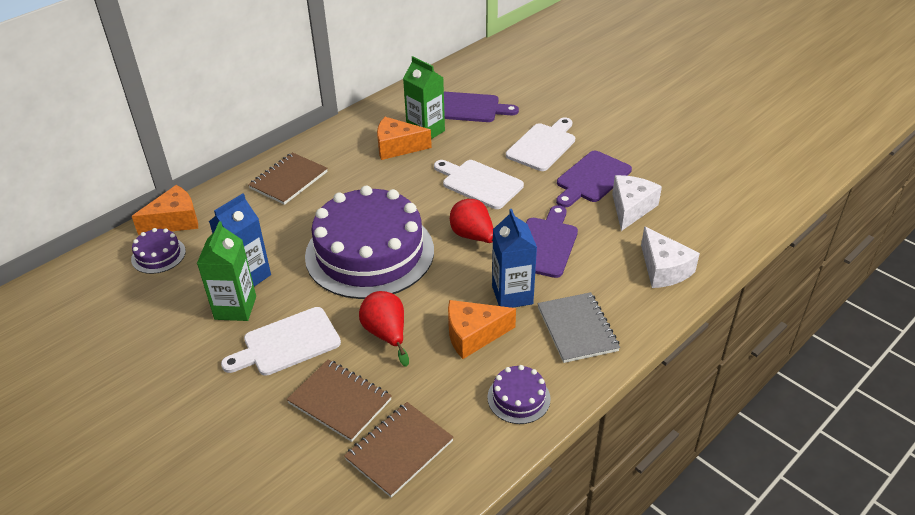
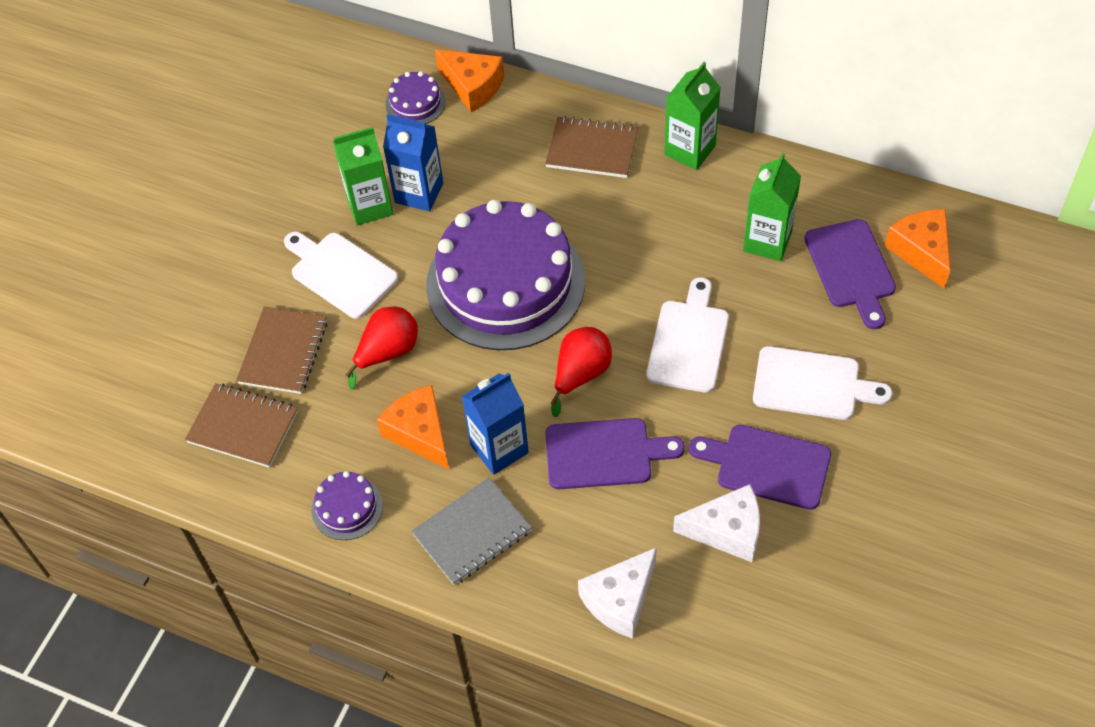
camera: 70 degrees right, 15 degrees up
(328, 140) = (690, 150): none -> green carton
(397, 147) = (716, 226): orange cheese -> orange cheese (921, 252)

